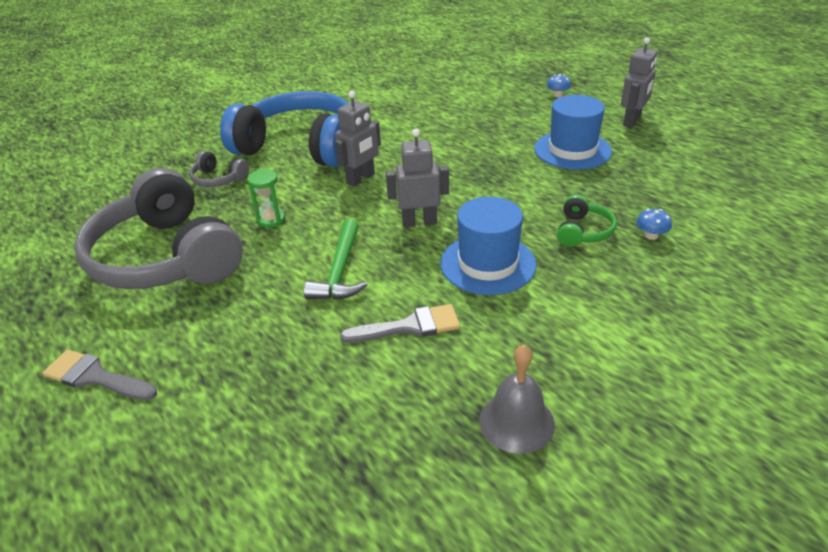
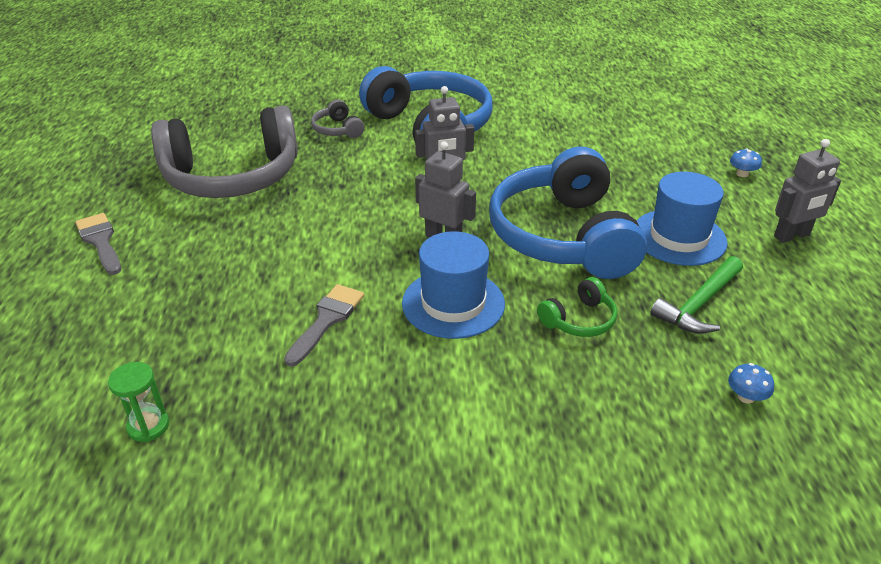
camera: 35 degrees right, 0 degrees up
(165, 257) = (232, 177): grey headphones -> grey headphones turned 105 degrees counterclockwise
(271, 220) = (334, 181): green hourglass -> green hourglass (148, 426)
(340, 271) = (332, 248): green hammer -> green hammer (699, 304)
(409, 326) = (327, 320): grey brush -> grey brush turned 90 degrees counterclockwise
(501, 182) = (563, 236): none -> blue headphones
(516, 422) = (307, 441): grey bell -> none
(651, 235) = (643, 359): blue mushroom -> blue mushroom (746, 397)

